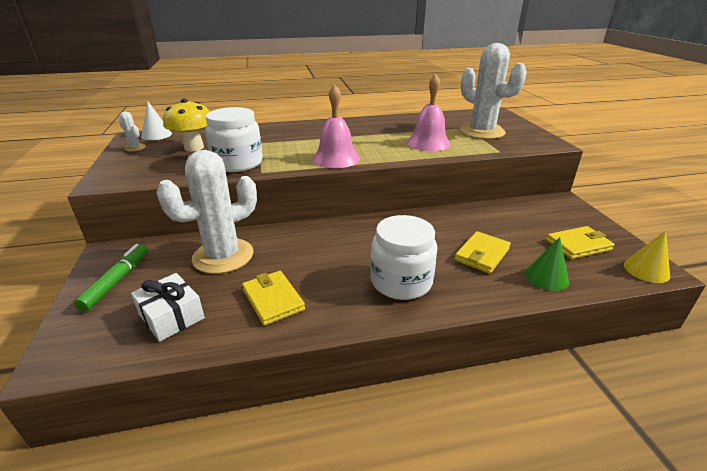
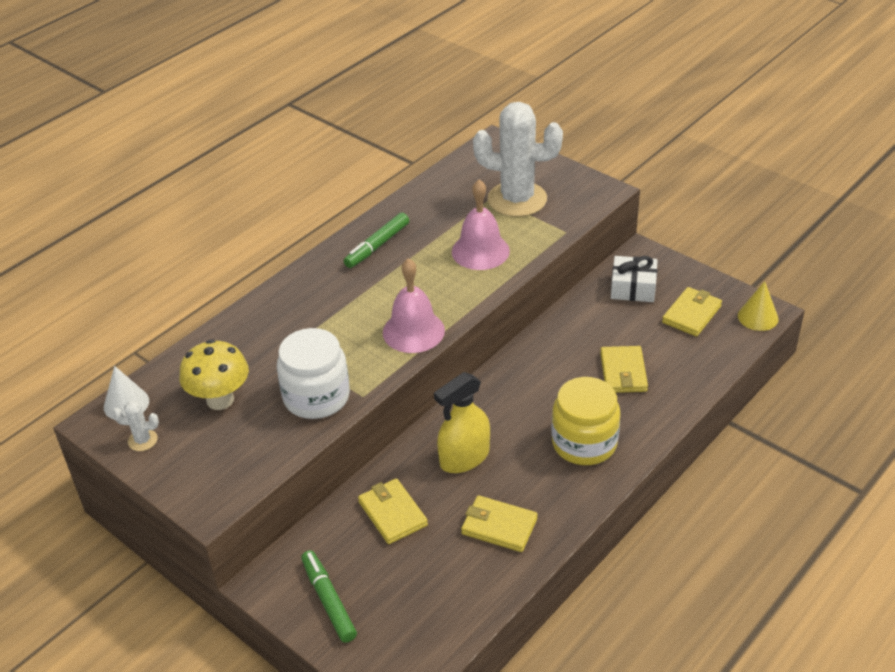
camera: 35 degrees left, 10 degrees up
(171, 316) = (434, 594): white gift -> white gift (633, 288)
(223, 256) = (392, 513): white cactus -> yellow wallet
(307, 249) = (464, 457): none -> yellow spray bottle
(370, 125) = (377, 246): none -> green marker
(401, 281) = (584, 443): white jar -> yellow jar
(546, 277) = (691, 369): green cone -> none

